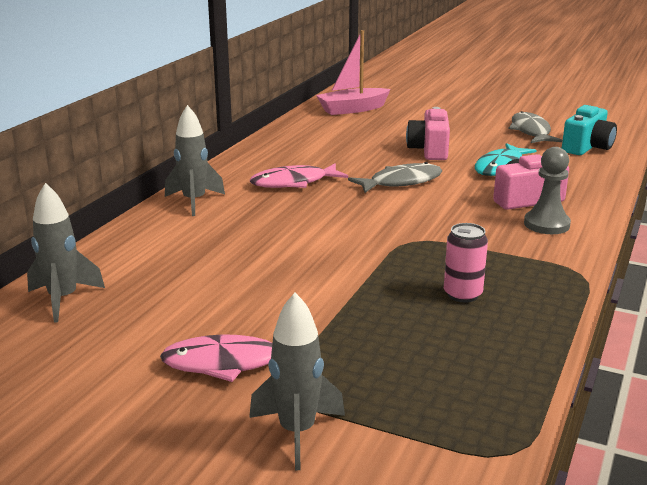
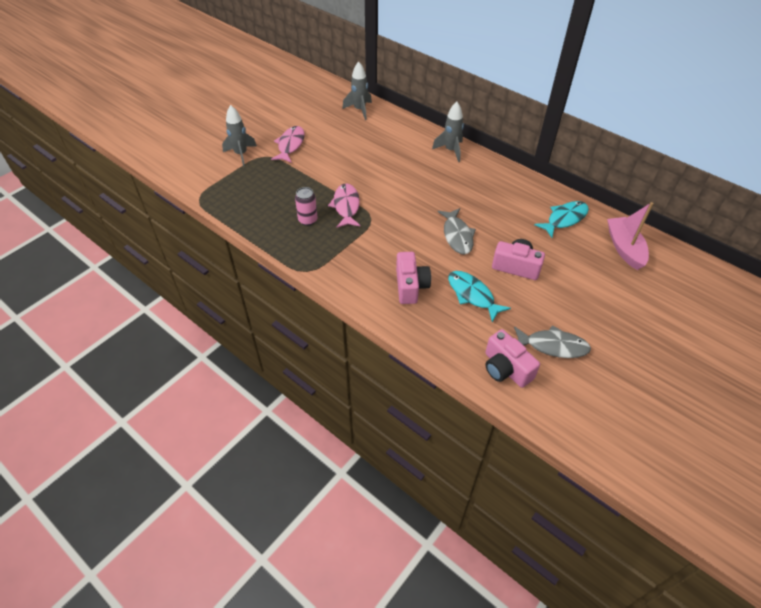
camera: 105 degrees right, 25 degrees up
(294, 183) = (468, 190): pink fish -> pink fish (346, 206)
(321, 132) = (564, 219): none -> turquoise fish
(546, 224) = (370, 281): grey pawn -> none
(587, 147) = (506, 368): turquoise camera -> pink camera

